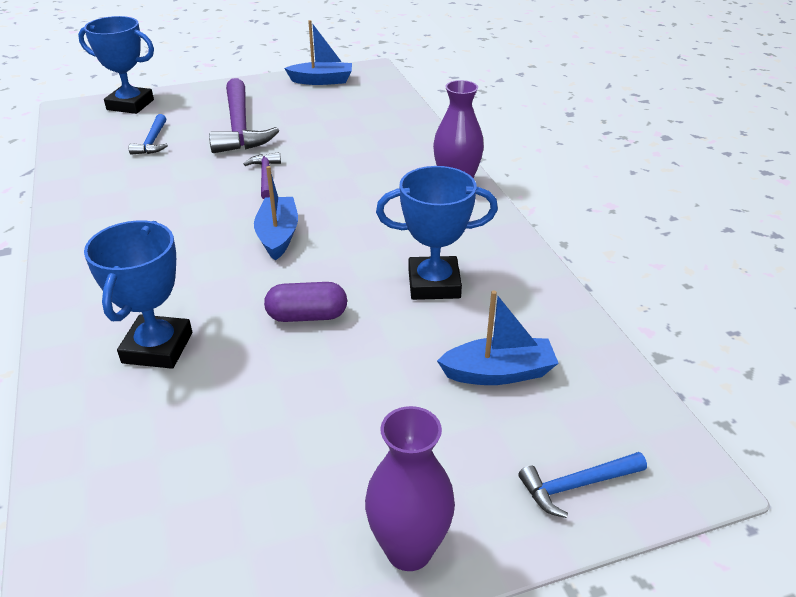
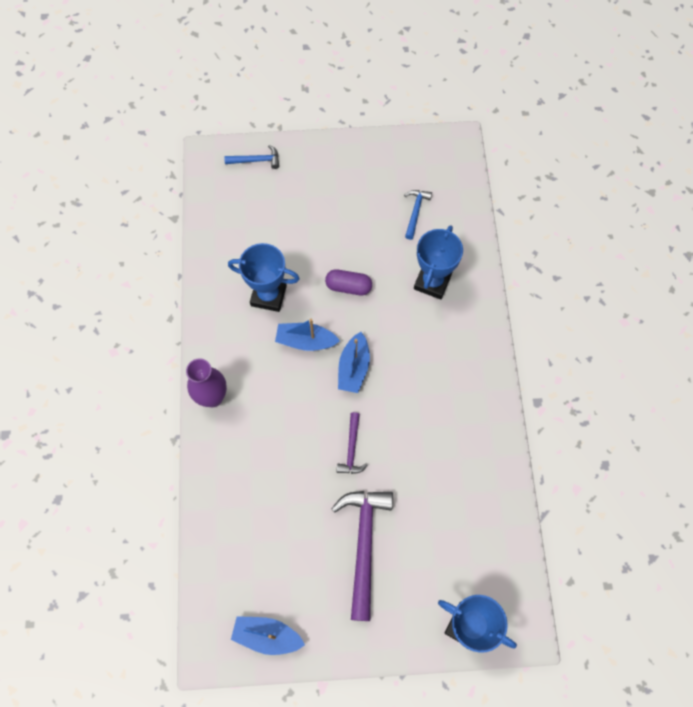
camera: 165 degrees left, 30 degrees up
(153, 141) = (442, 536): blue hammer -> blue hammer (415, 212)
(409, 550) = (333, 151): purple vase -> none
(498, 373) = (261, 224): blue boat -> blue boat (306, 341)

